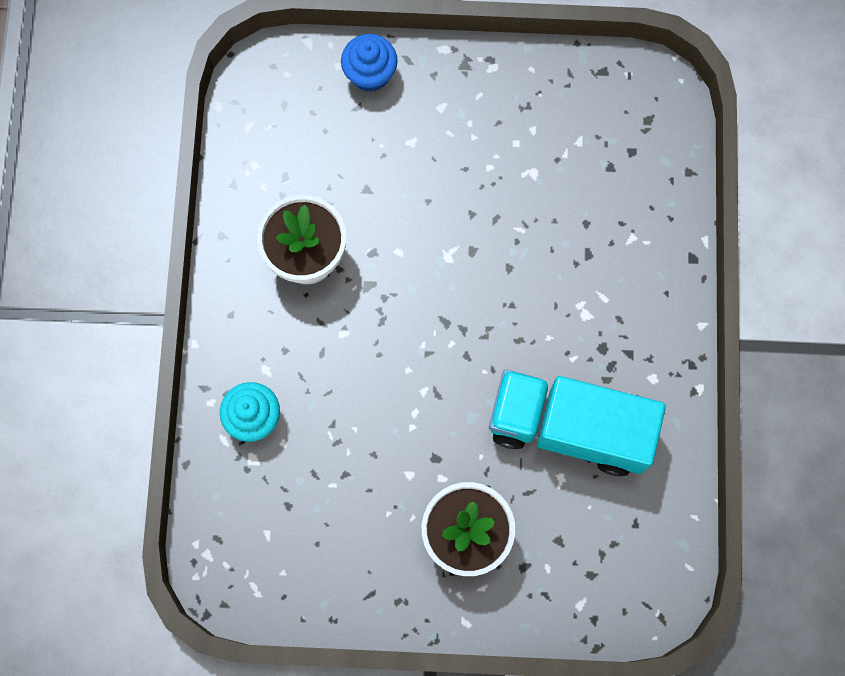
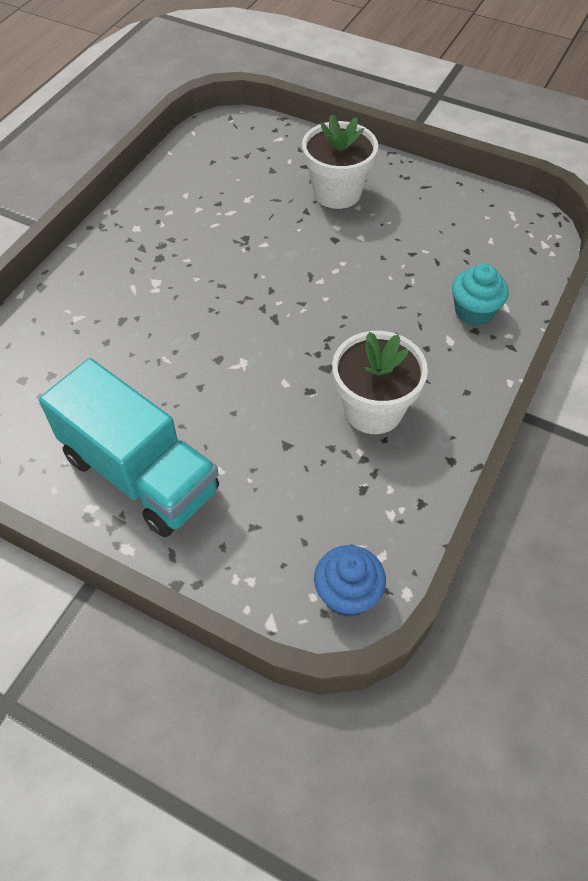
camera: 155 degrees left, 20 degrees down
(370, 74) = (221, 555): blue cupcake -> blue cupcake (347, 594)
(569, 428) = (220, 222): turquoise truck -> turquoise truck (140, 474)

